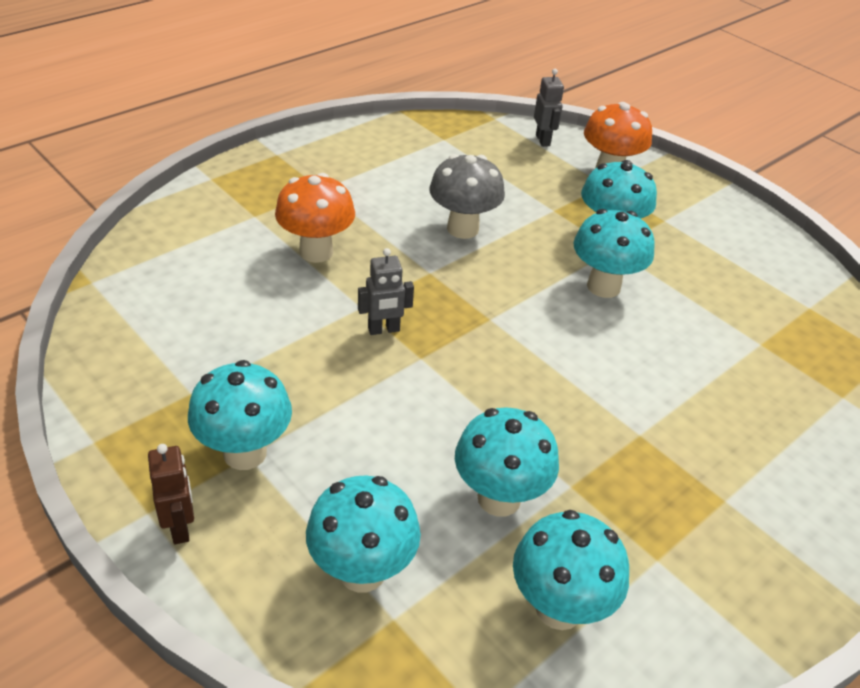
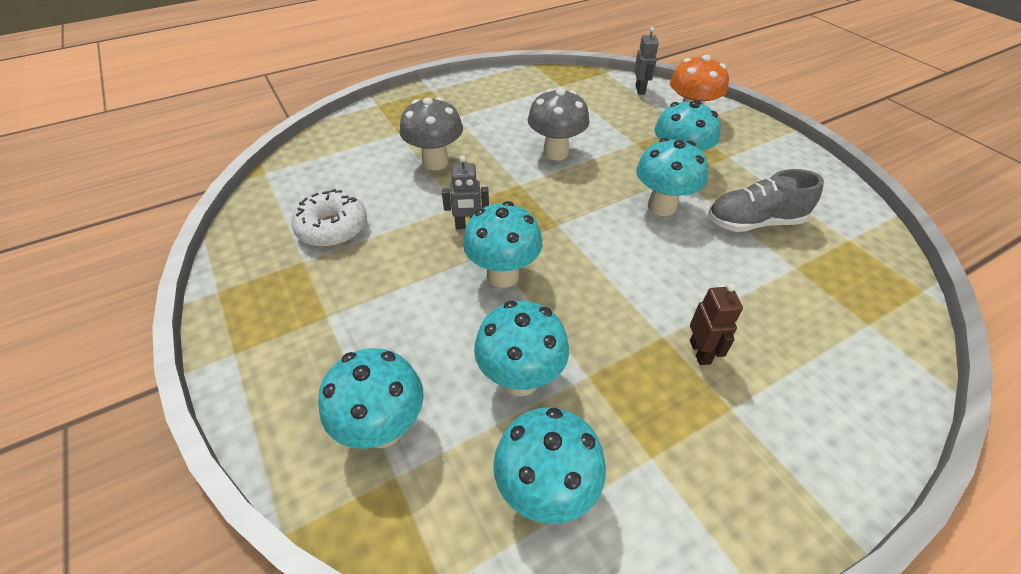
camera: 15 degrees right, 5 degrees up
(180, 527) = (253, 369): brown robot -> brown robot (700, 352)
(214, 348) = (332, 228): none -> white donut
(245, 453) = (325, 313): turquoise mushroom -> turquoise mushroom (503, 275)
(316, 252) = (435, 162): orange mushroom -> grey mushroom
(708, 296) = (754, 222): none -> grey shoe

